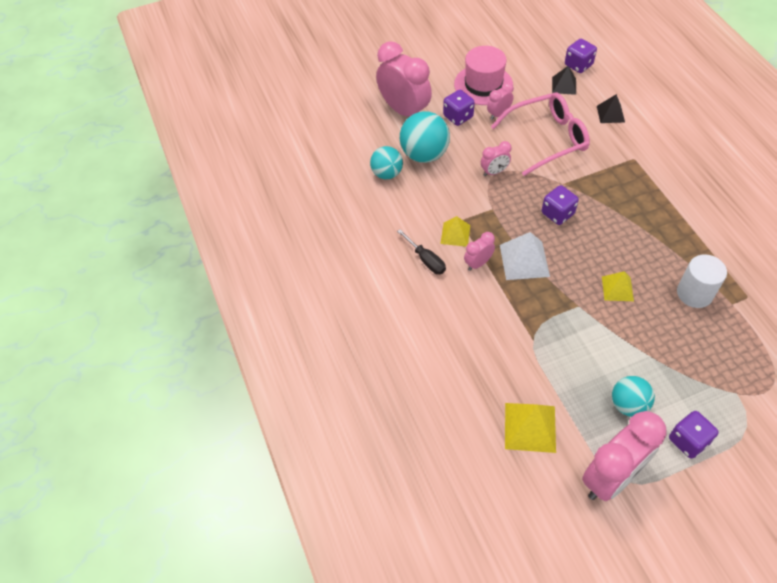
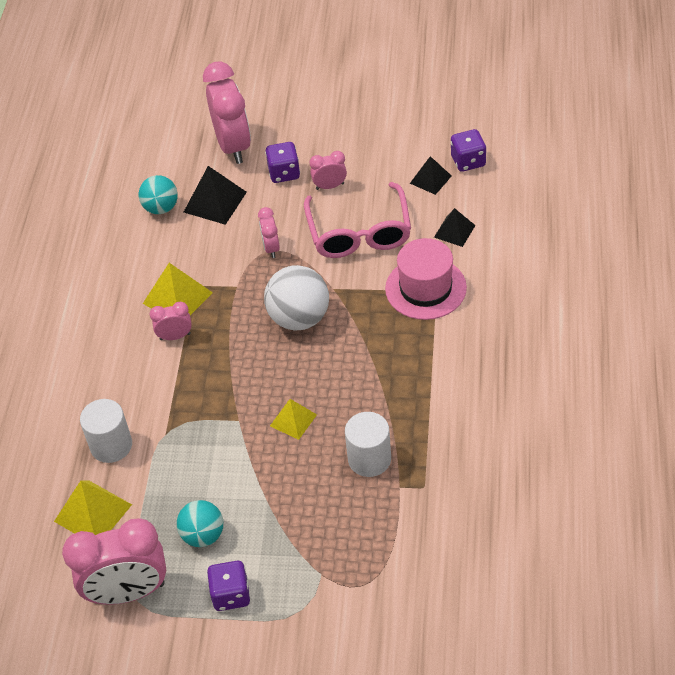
camera: 30 degrees right, 5 degrees down
(424, 154) = (215, 202): turquoise ball -> black pyramid
(426, 260) = (128, 312): black screwdriver -> none
(455, 234) = (177, 297): yellow pyramid -> yellow pyramid, size x1.56
(483, 85) = (341, 146): pink hat -> pink hat (425, 288)
(494, 172) = (271, 248): pink clock -> pink clock turned 75 degrees clockwise
(499, 367) = (111, 445): none -> white cylinder
(524, 260) = (223, 352): white pyramid -> none
(547, 138) = (359, 233): pink glasses -> pink glasses turned 75 degrees clockwise
(557, 214) = (299, 318): purple dice -> white ball

